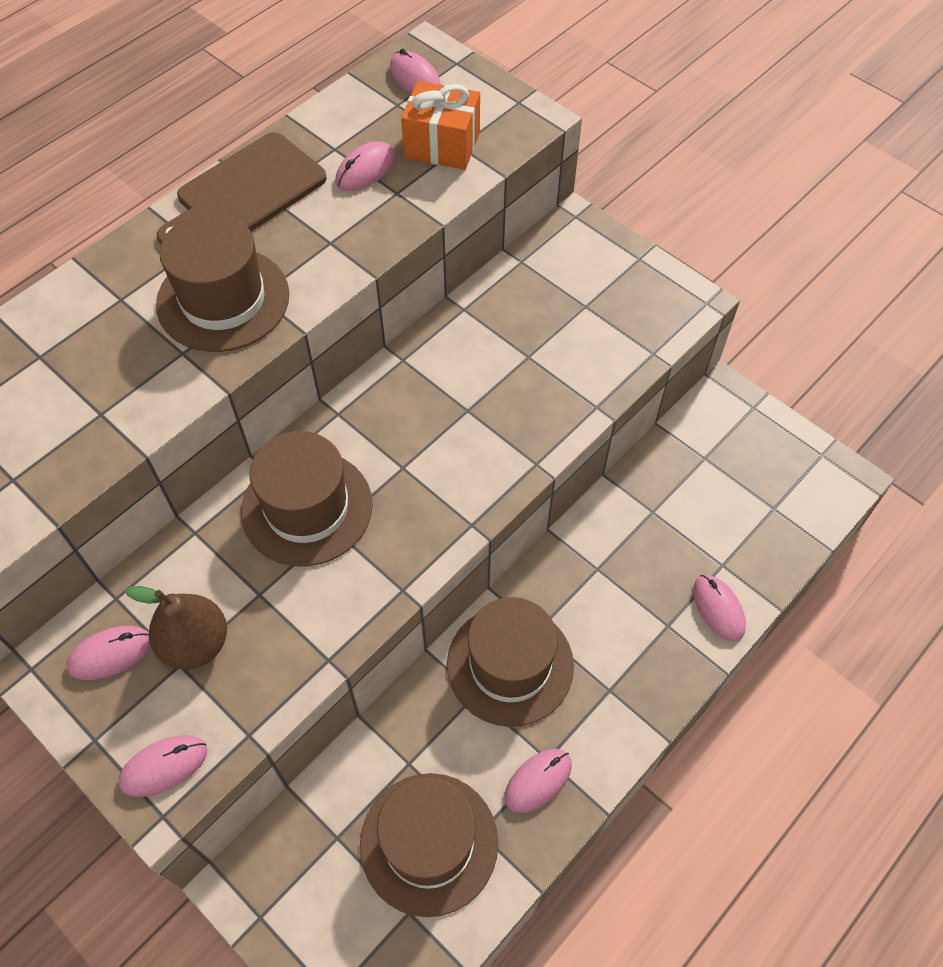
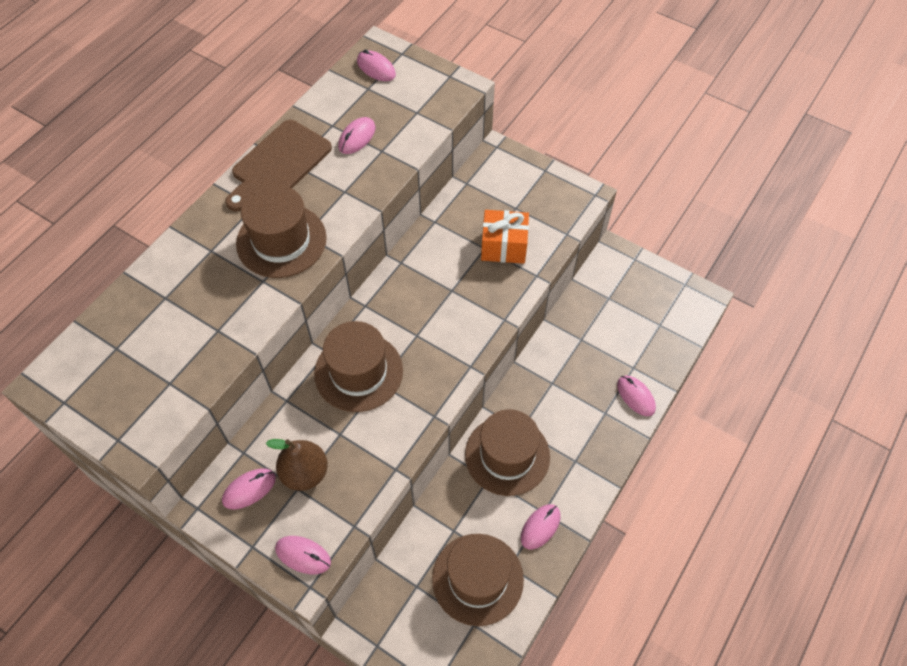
camera: 10 degrees left, 0 degrees up
(164, 766) = (303, 555): pink mouse -> pink mouse turned 60 degrees clockwise
(442, 145) = (405, 113): orange gift -> orange gift (504, 246)

